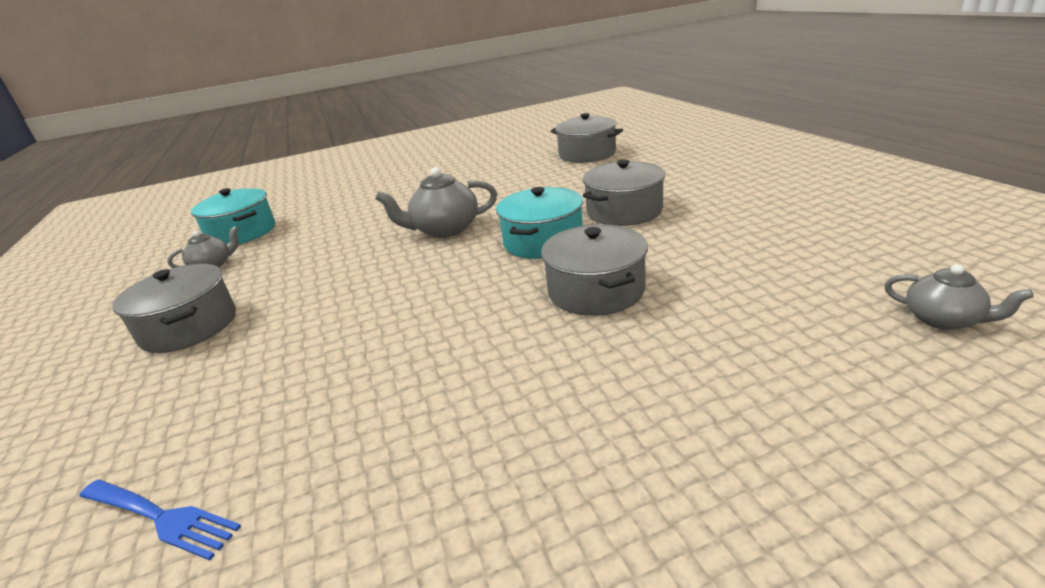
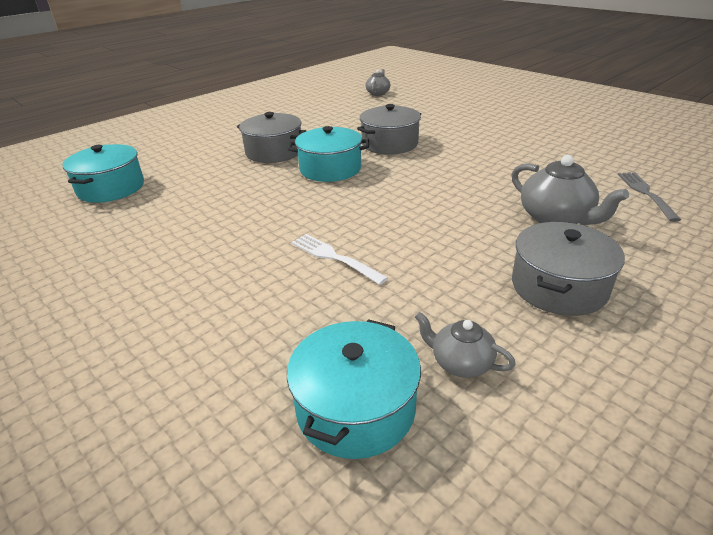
camera: 115 degrees left, 5 degrees up
(159, 517) = (646, 194): blue fork -> grey fork
(371, 234) = (335, 257): none -> white fork
(445, 230) = (316, 215): grey teapot -> grey teapot (556, 218)
(587, 154) = (111, 188): grey pot -> turquoise pot

